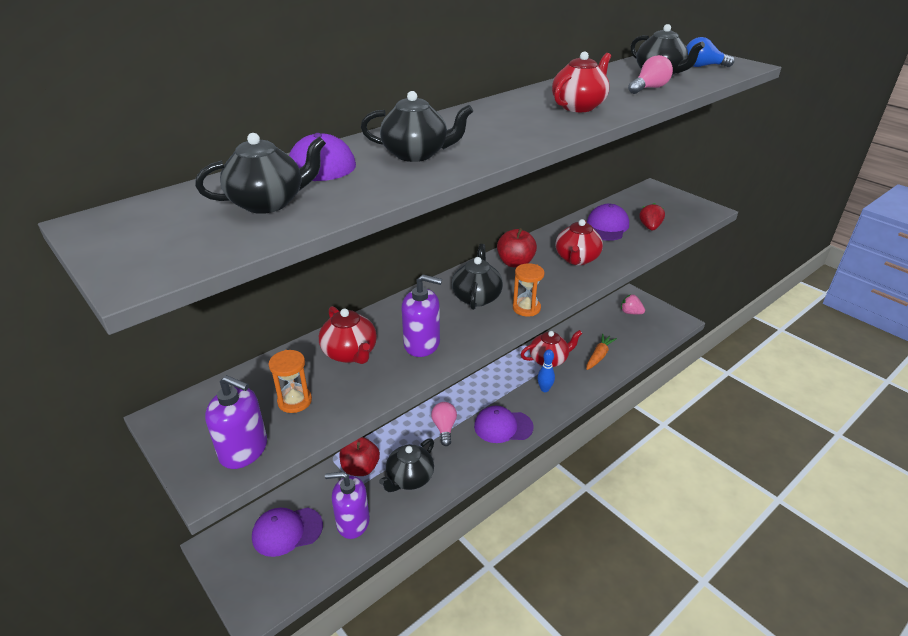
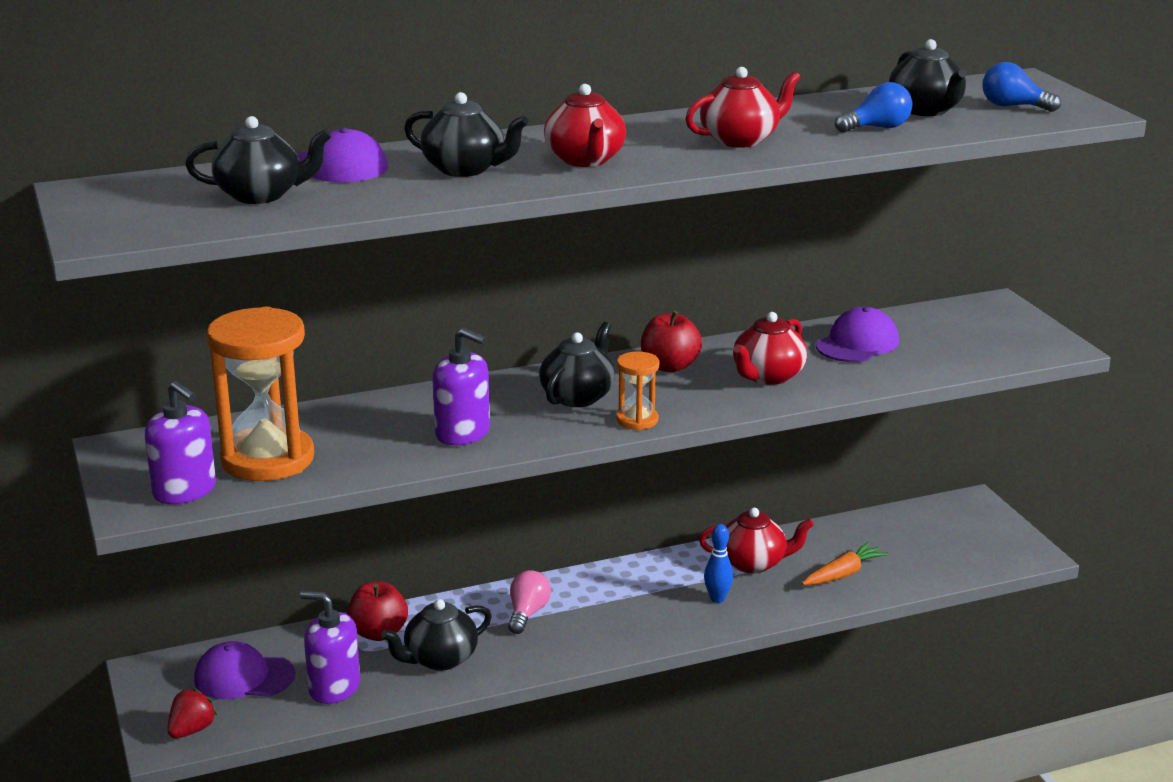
camera: 20 degrees right, 10 degrees down
(294, 401) = (267, 459): orange hourglass -> orange hourglass, size x2.11
(350, 353) = (365, 426): red teapot -> red teapot (585, 160)
(503, 426) = (617, 630): purple cap -> none
(630, 312) = (950, 526): pink strawberry -> none
(649, 88) = (877, 128): pink light bulb -> blue light bulb
(650, 227) = (928, 355): red strawberry -> red strawberry (191, 730)

